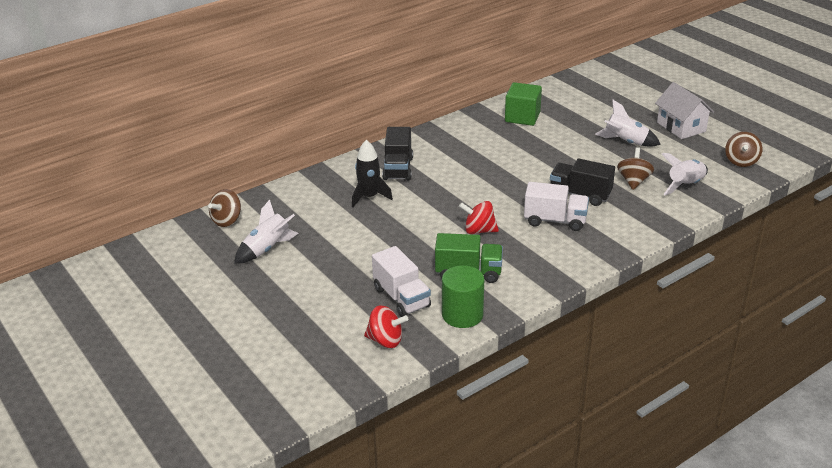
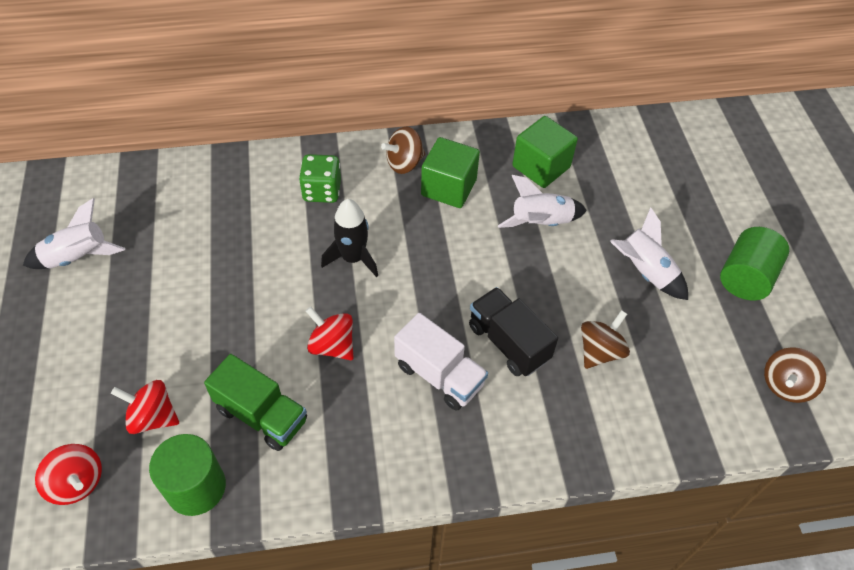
camera: 25 degrees right, 20 degrees up
(227, 220) = (75, 190): brown spinning top -> brown spinning top (404, 163)
(369, 197) = (252, 224): black rocket -> black rocket (353, 258)
(398, 168) = (322, 191): black truck -> green dice
(401, 297) = (152, 417): white truck -> red spinning top
(476, 143) = (448, 187): none -> green cube
(681, 127) = (745, 277): white house -> green cylinder
(685, 185) = (667, 394): white rocket -> white rocket (541, 223)

